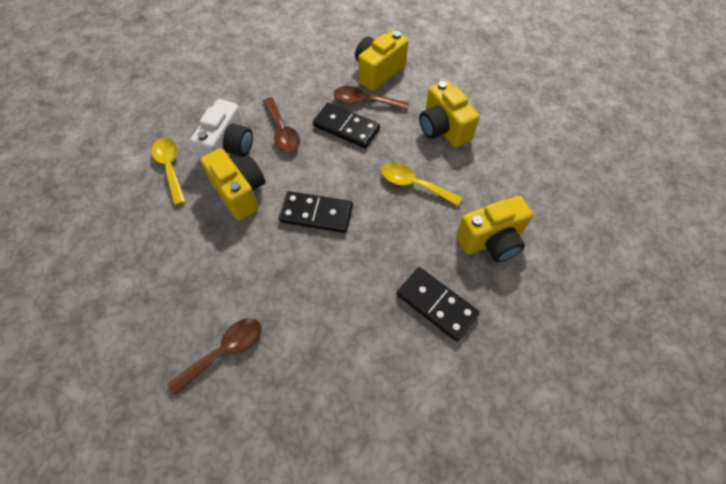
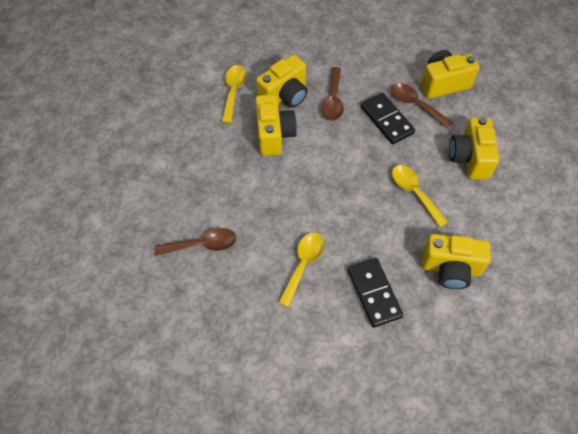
camera: 30 degrees right, 0 degrees up
(229, 148) = (285, 96): white camera -> yellow camera
(316, 214) = (322, 178): black domino -> none
(348, 314) = (303, 265): none -> yellow spoon

